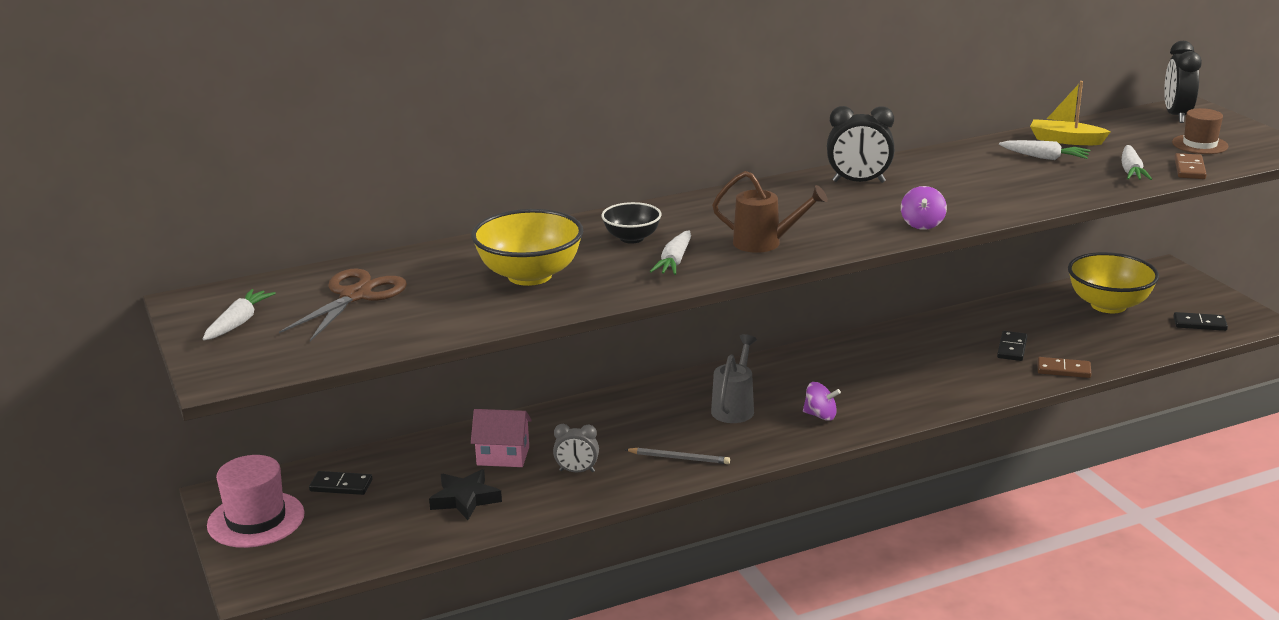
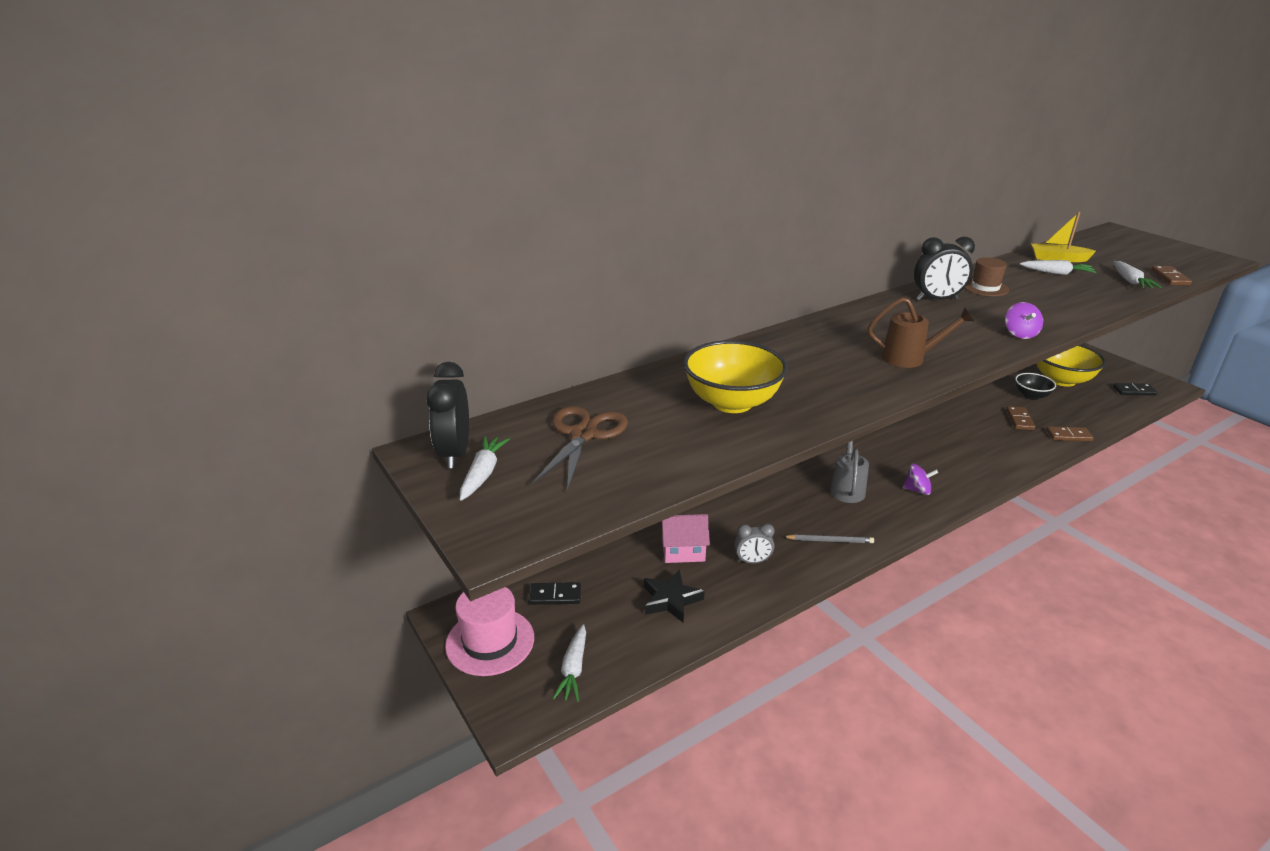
camera: 10 degrees left, 5 degrees up
(632, 238) = (795, 360): black bowl -> black bowl (1031, 396)
(674, 261) = (848, 380): white carrot -> white carrot (573, 669)
(1012, 348) = (1019, 420): black domino -> brown domino
(1176, 116) = (1115, 237): black clock -> black clock (454, 453)
(1200, 144) = (1155, 258): brown hat -> brown hat (985, 287)

